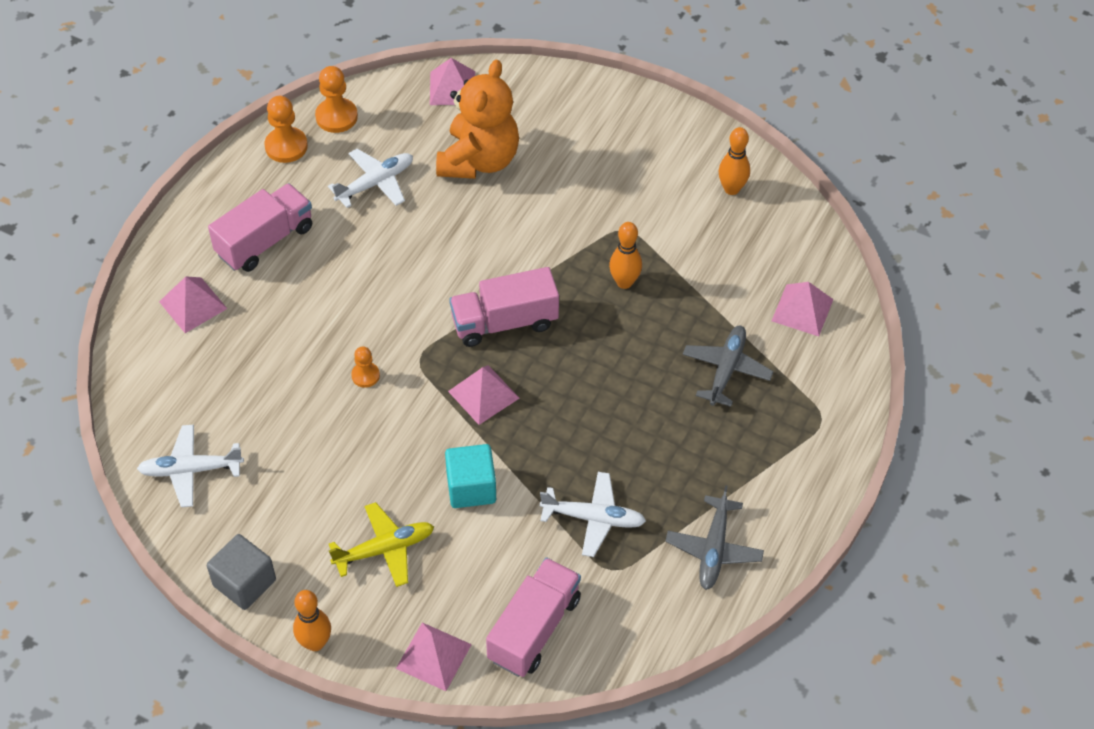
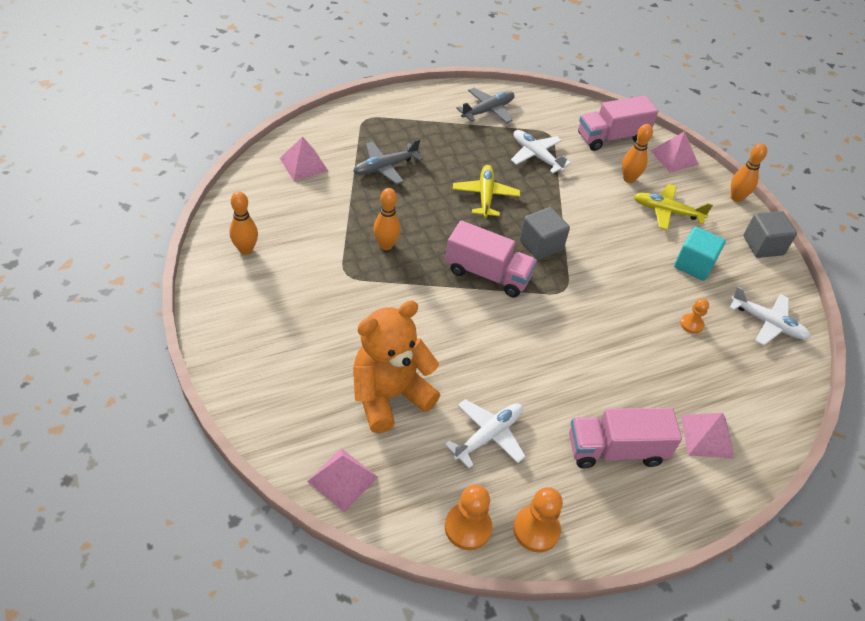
camera: 145 degrees left, 5 degrees down
(365, 375) = (609, 303): orange pawn -> orange pawn (691, 324)
(375, 183) = (488, 436): white plane -> white plane turned 135 degrees clockwise
(462, 568) = (629, 179): none -> orange bowling pin
(471, 487) = (592, 207): turquoise cube -> turquoise cube (694, 265)
(483, 394) = (541, 245): pink pyramid -> grey cube
(593, 413) = (485, 196): none -> yellow plane

